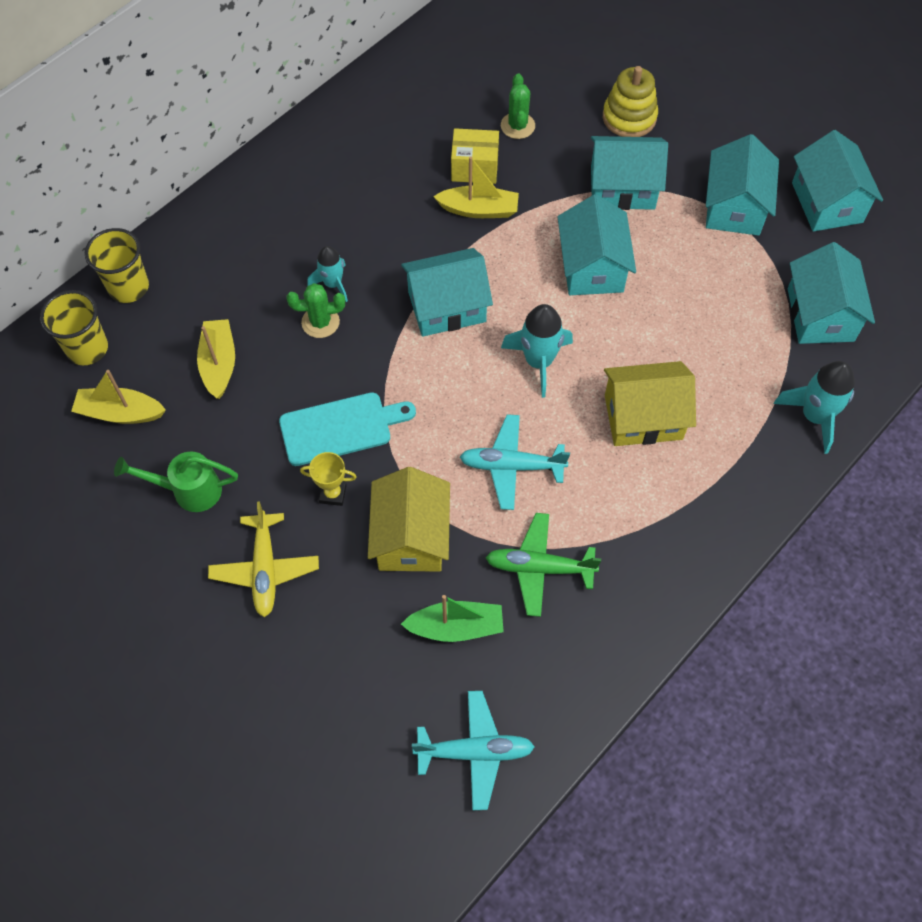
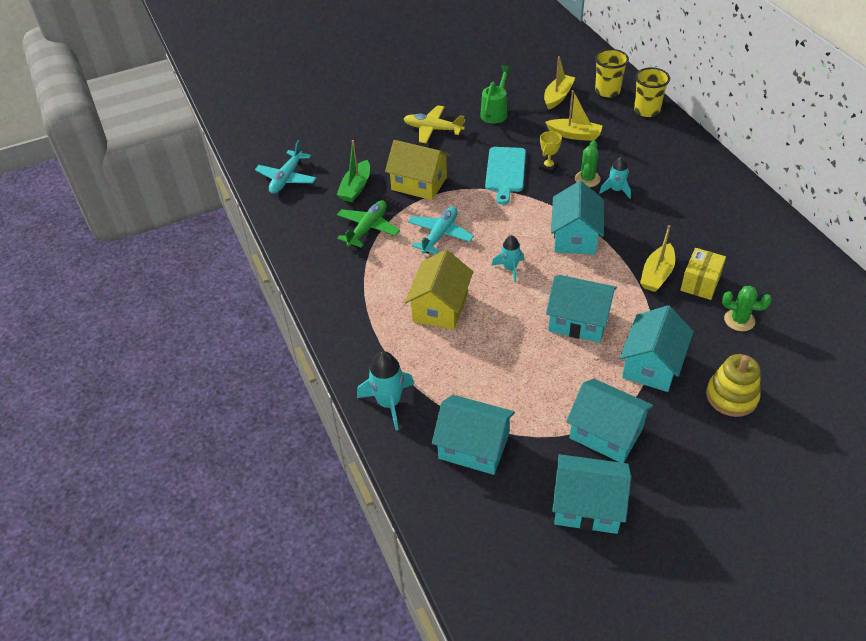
camera: 115 degrees right, 15 degrees down
(333, 494) = (463, 160): yellow trophy -> yellow trophy (548, 167)
(538, 361) = (510, 269): turquoise rocket -> turquoise rocket, size x0.65

